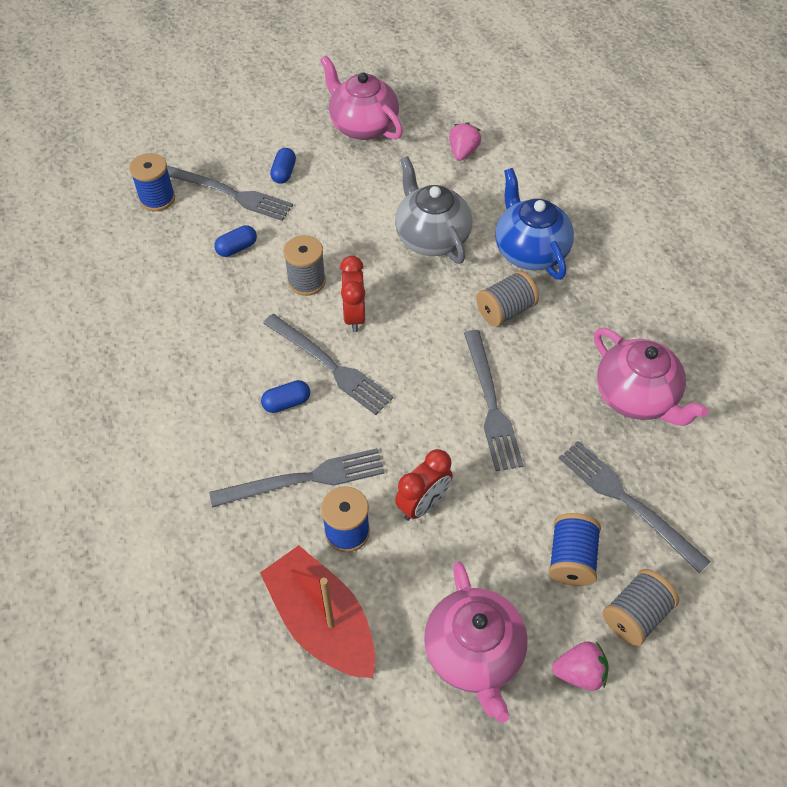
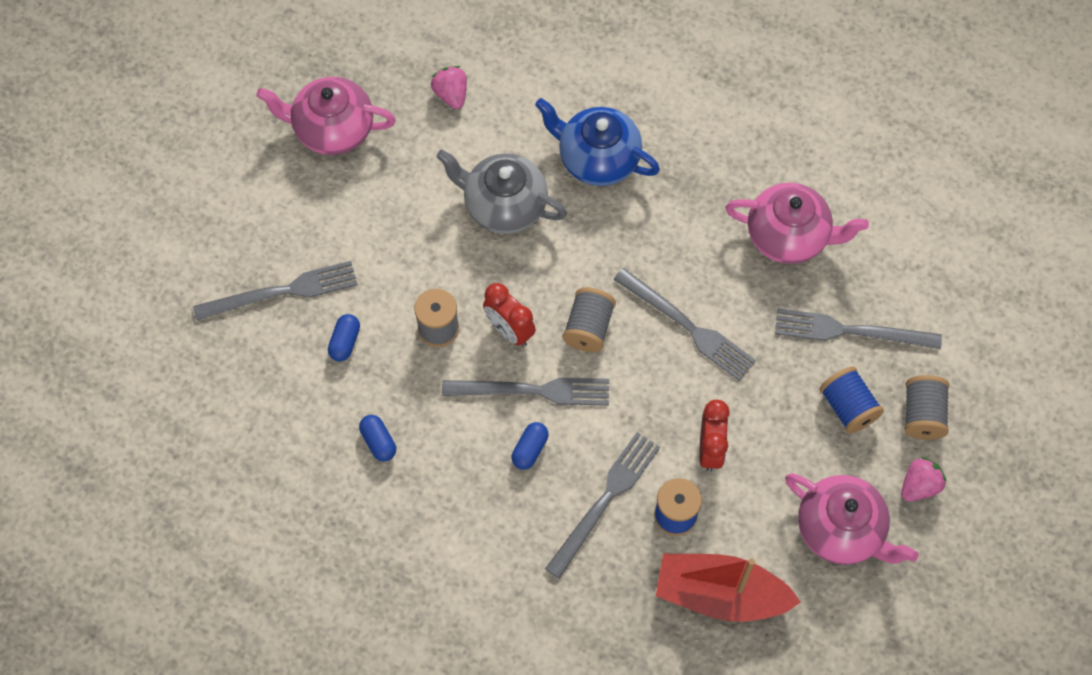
camera: 40 degrees left, 10 degrees up
(157, 199) = (218, 347): blue spool -> none
(284, 173) = (309, 234): blue capsule -> blue capsule (378, 442)
(505, 310) = (626, 232): grey spool -> grey spool (588, 328)

